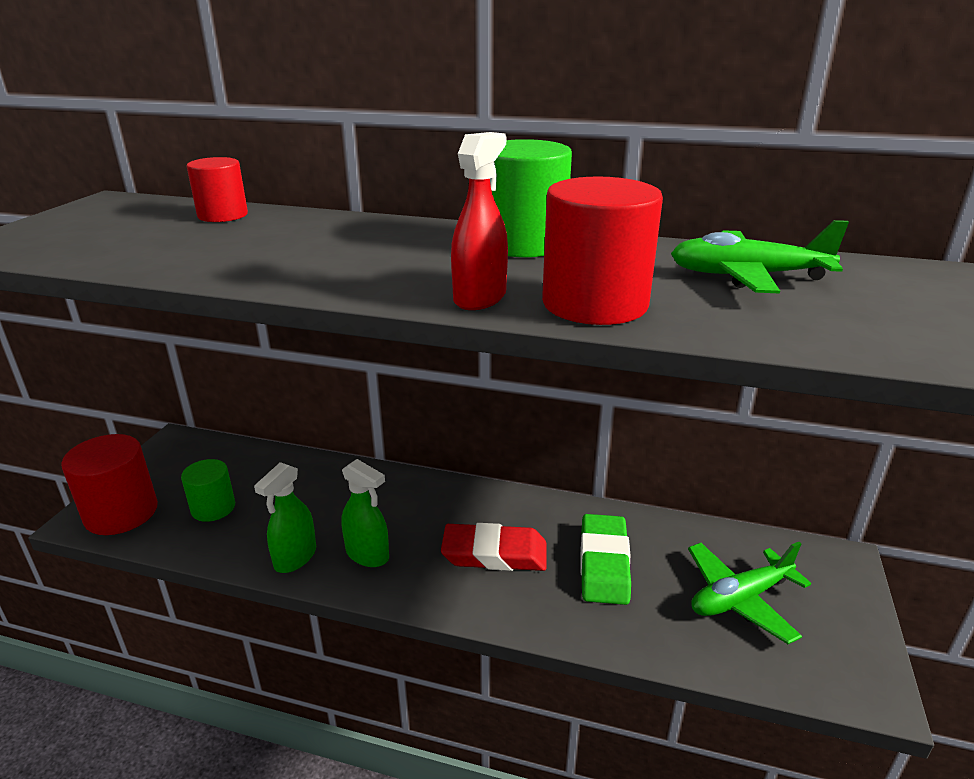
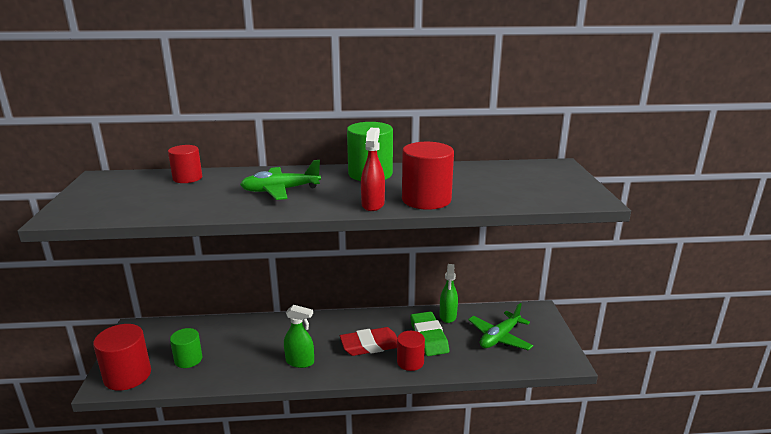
camera: 20 degrees left, 5 degrees down
(295, 558) = (258, 373): green spray bottle -> green spray bottle (448, 316)
(549, 604) = (410, 362): none -> red cylinder
(747, 276) = (482, 177): green plane -> green plane (280, 190)

